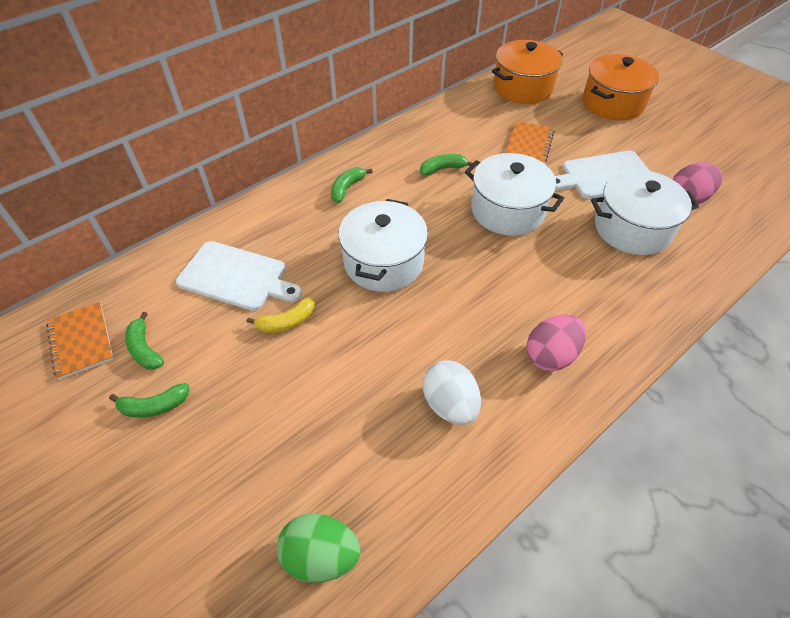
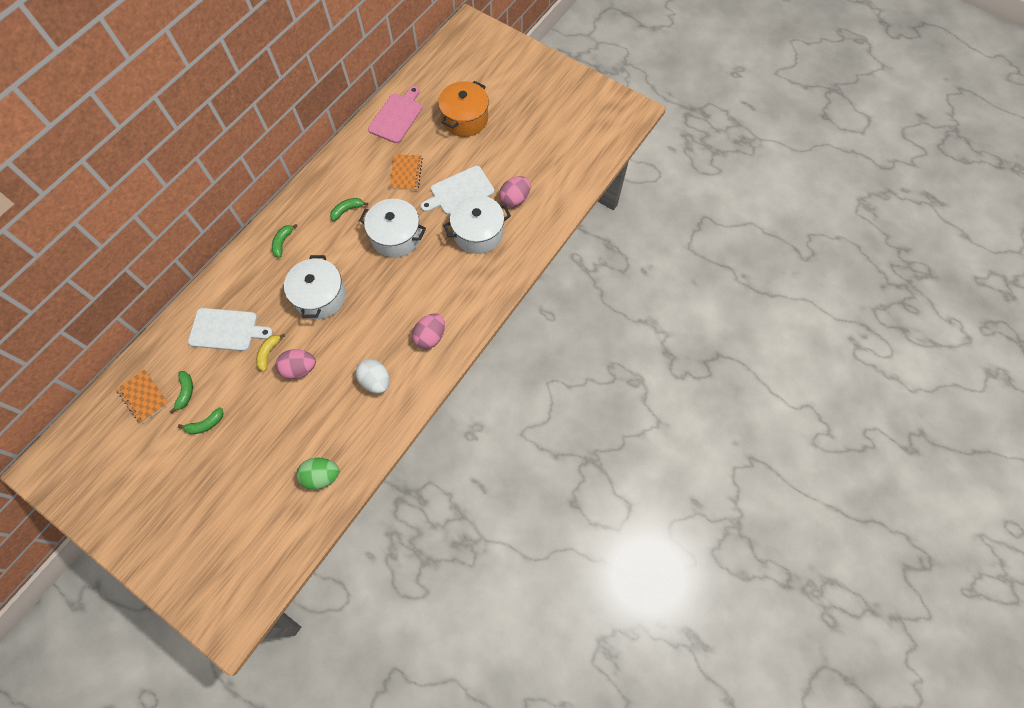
camera: 15 degrees left, 15 degrees up
(144, 349) = (186, 392): green banana -> green banana turned 135 degrees counterclockwise
(287, 322) = (268, 353): yellow banana -> yellow banana turned 150 degrees clockwise
(328, 356) = (299, 369): none -> pink egg
(522, 88) = (397, 116): orange pot -> pink cutting board

